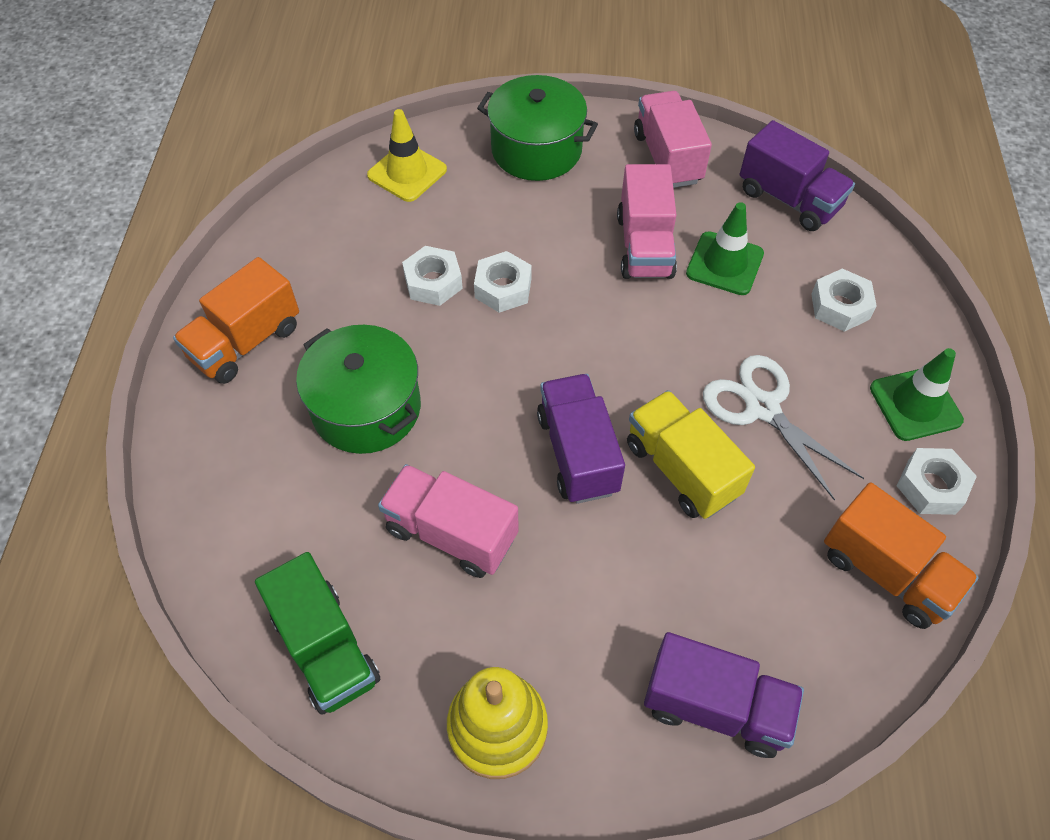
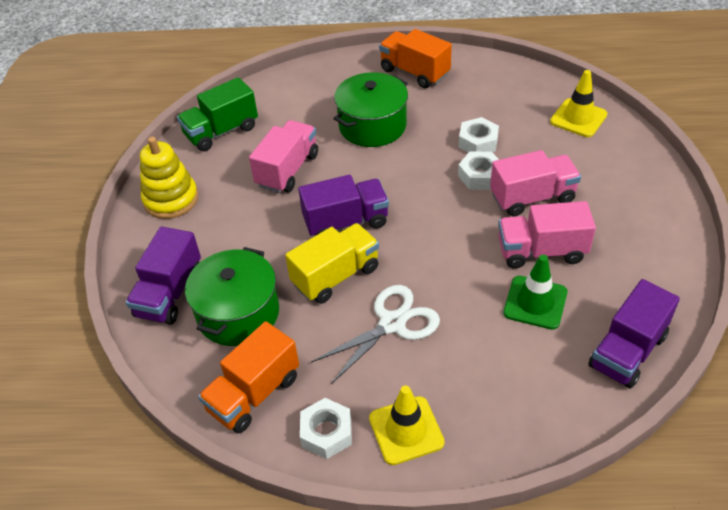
camera: 90 degrees right, 10 degrees down
(536, 150) = (628, 182): green pot -> green pot (238, 313)
(667, 158) = (650, 264): pink truck -> pink truck (532, 198)
(840, 306) = (505, 383): white nut -> none
(915, 404) = (406, 430): green traffic cone -> yellow traffic cone

